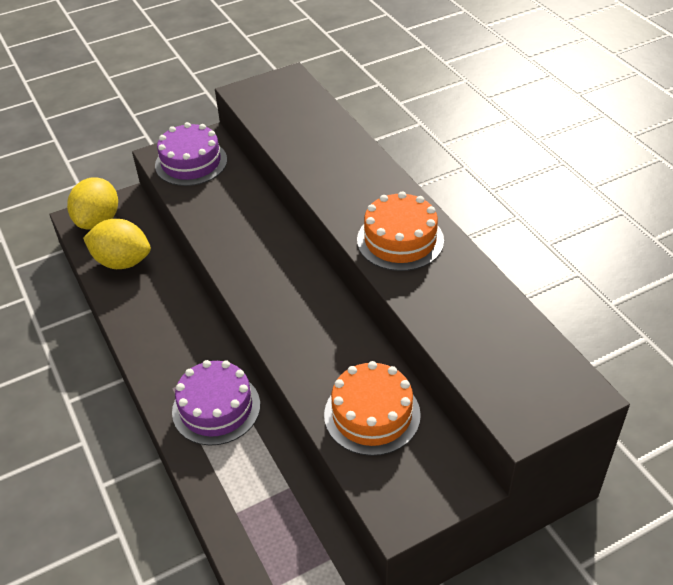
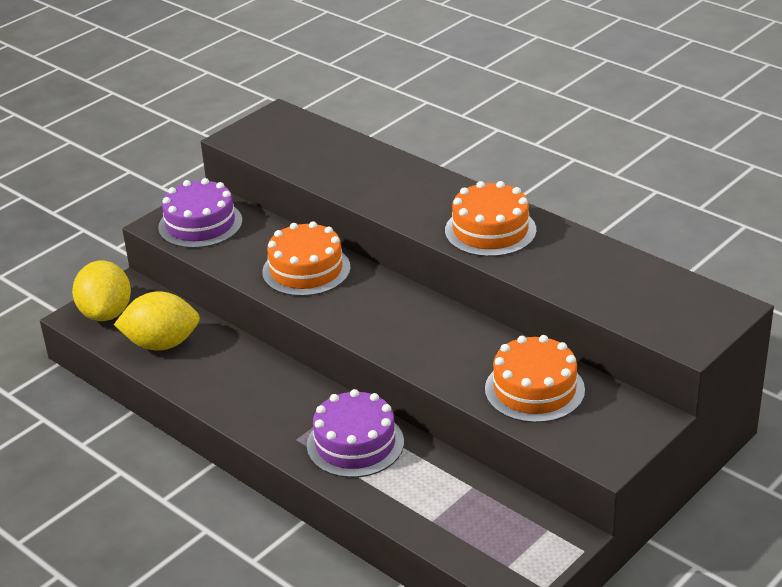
camera: 20 degrees left, 10 degrees down
(247, 229) = (306, 270): none -> orange cake

